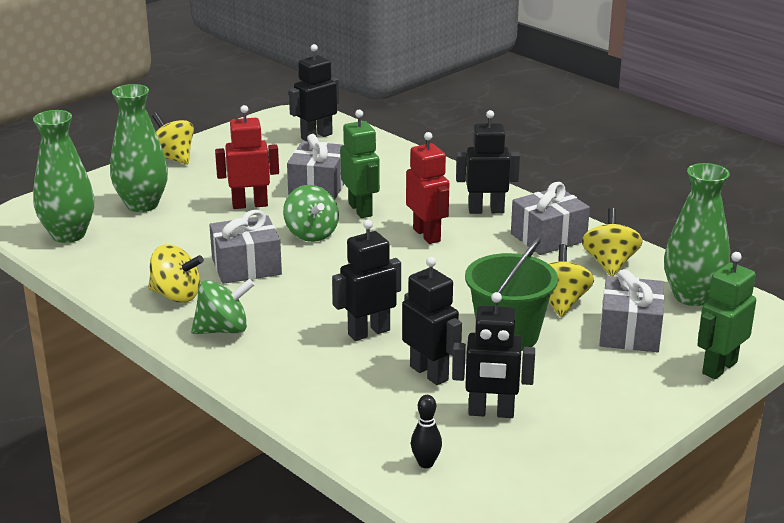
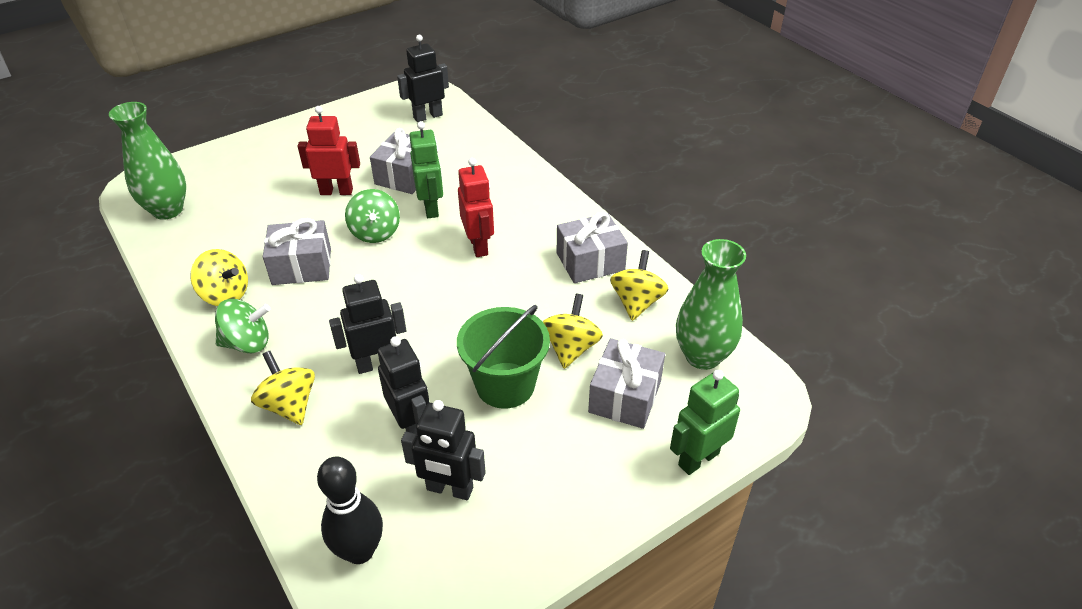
camera: 10 degrees right, 15 degrees up
(142, 205) = (245, 181): green vase -> none
(172, 158) = (294, 130): yellow spinning top -> yellow spinning top (289, 405)
(426, 463) = (360, 551): black bowling pin -> black bowling pin, size x1.85
(486, 210) = (544, 221): black robot -> none

